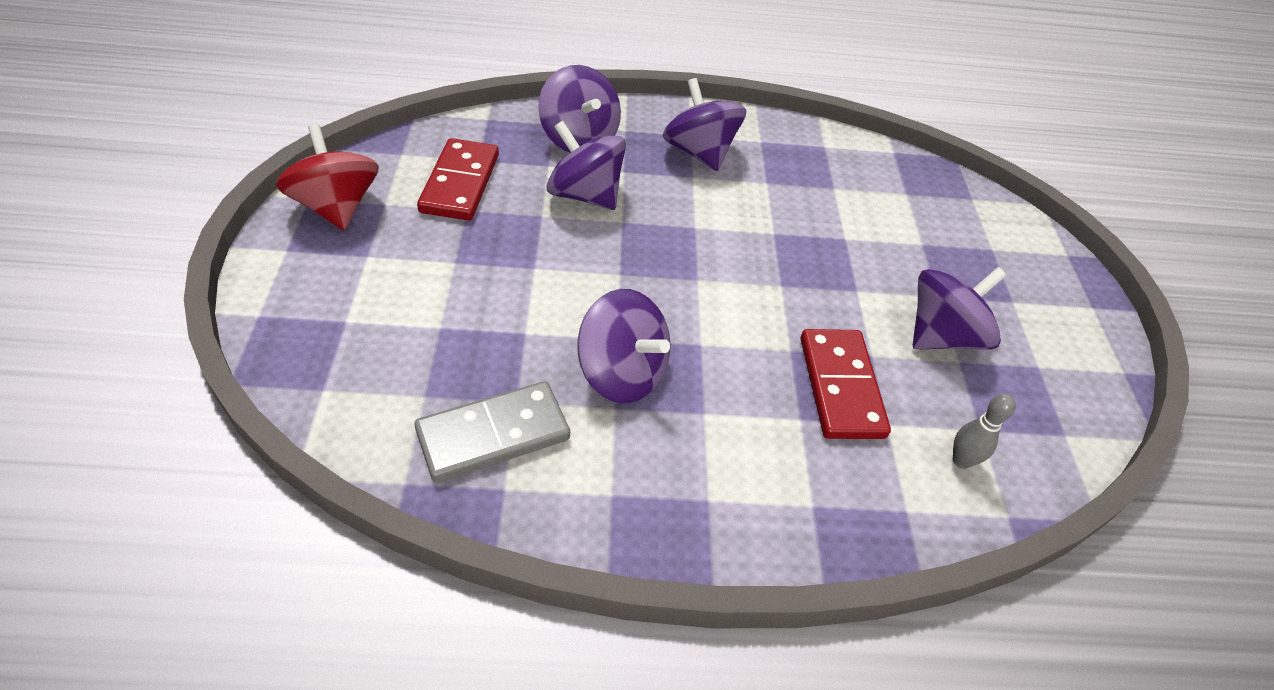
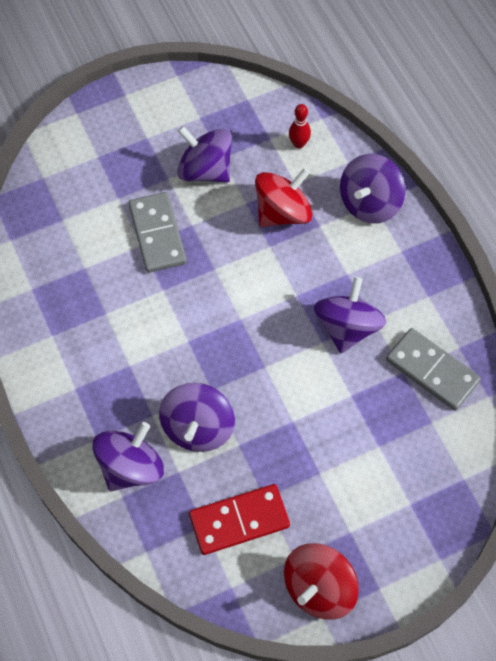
camera: 110 degrees left, 15 degrees up
(699, 152) = (95, 372): purple spinning top -> purple spinning top (369, 203)
(840, 386) = (282, 212): red domino -> red spinning top
(855, 256) = (157, 234): none -> grey domino
(961, 460) = (298, 144): grey bowling pin -> red bowling pin

